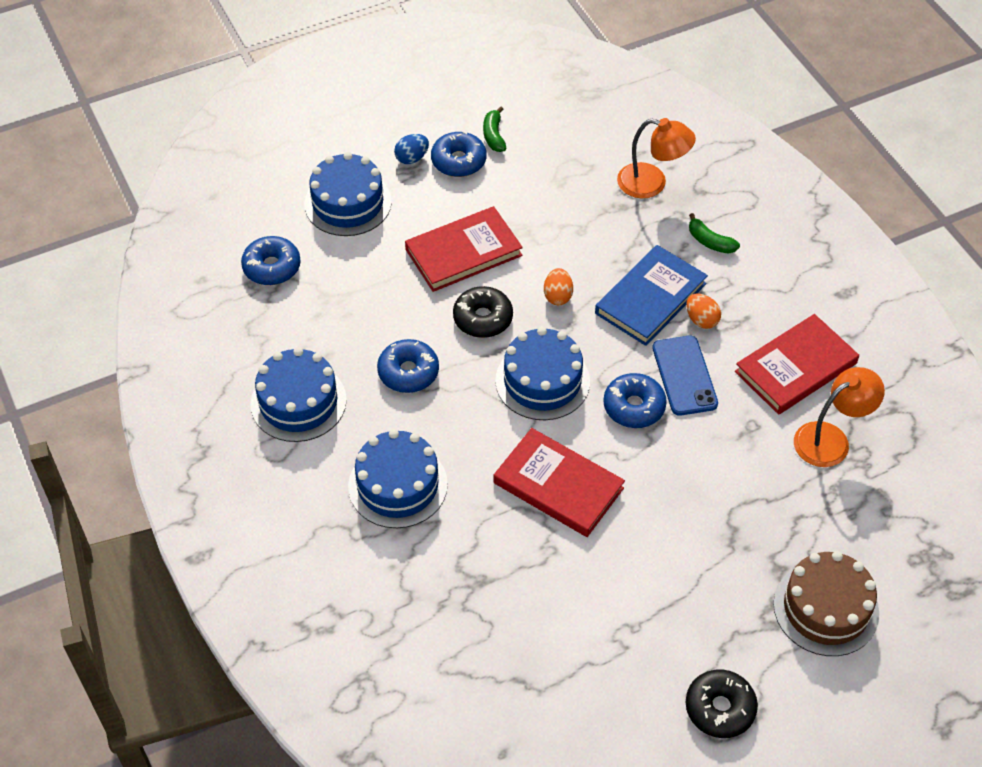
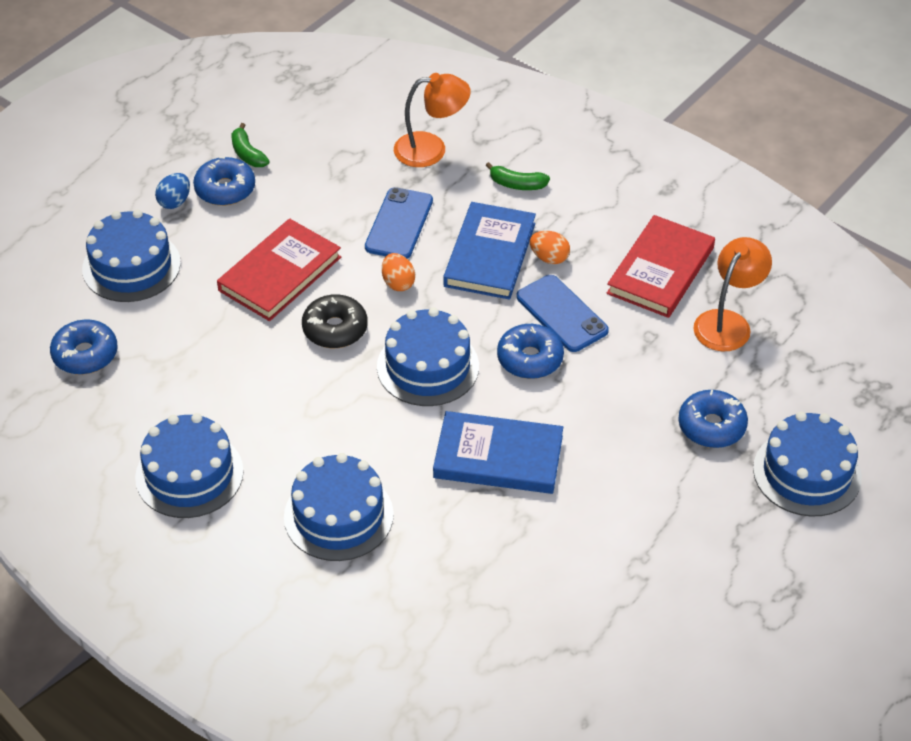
camera: 25 degrees left, 5 degrees down
(408, 372) = (288, 406): blue donut -> blue donut (711, 426)
(558, 485) = (498, 457): red book -> blue book
(587, 243) = (399, 224): none -> blue phone
(720, 708) = (762, 598): black donut -> none
(826, 608) = (807, 473): brown cake -> blue cake

